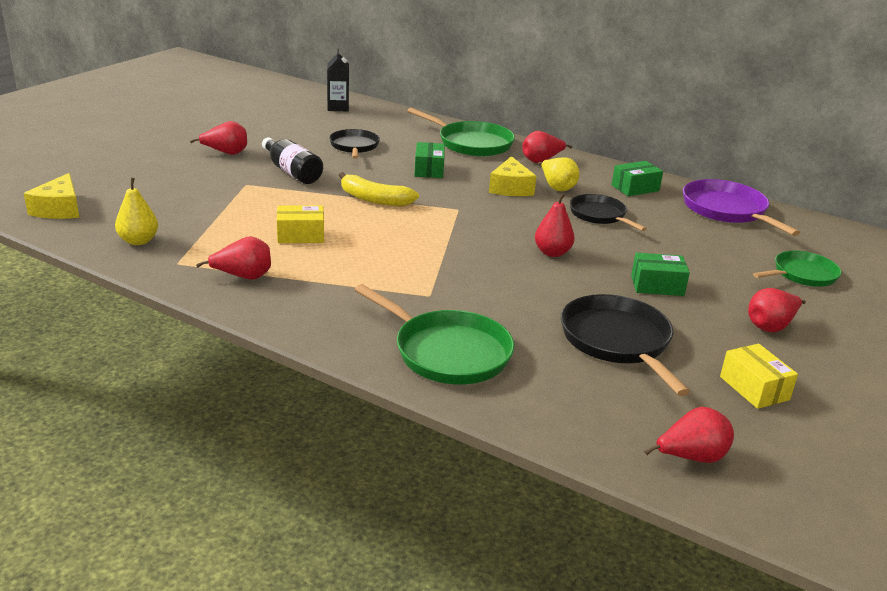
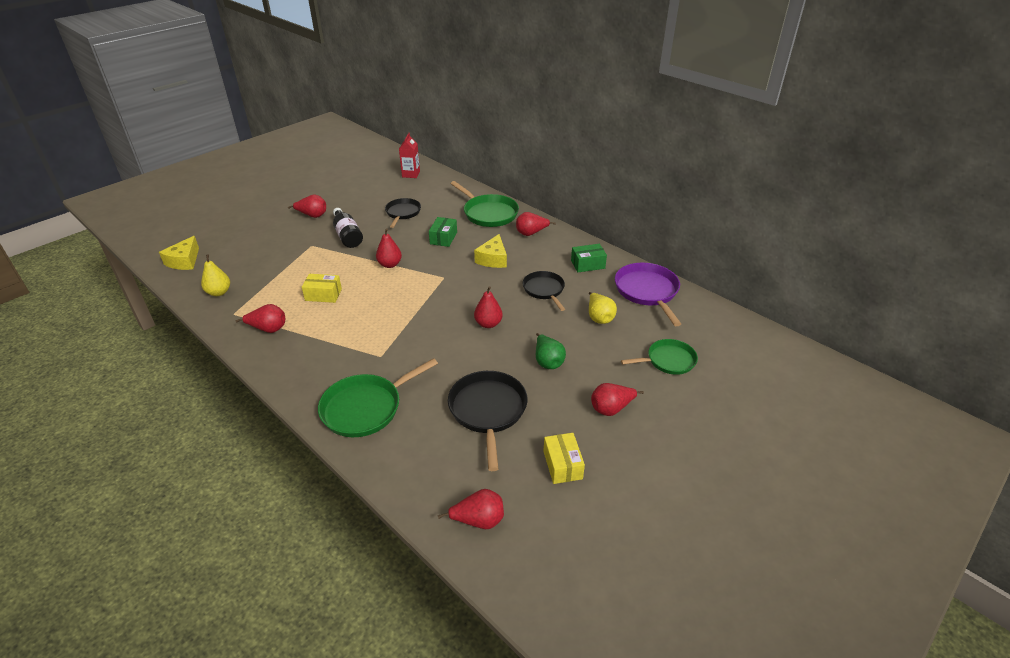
camera: 15 degrees right, 10 degrees up
(338, 107) = (411, 174): black carton -> red carton
(374, 199) = (390, 264): yellow banana -> red pear
(448, 352) = (365, 408): green pan -> green pan turned 90 degrees clockwise
(557, 187) = (528, 260): yellow pear -> yellow pear (599, 317)
(657, 285) = (548, 361): green box -> green pear

